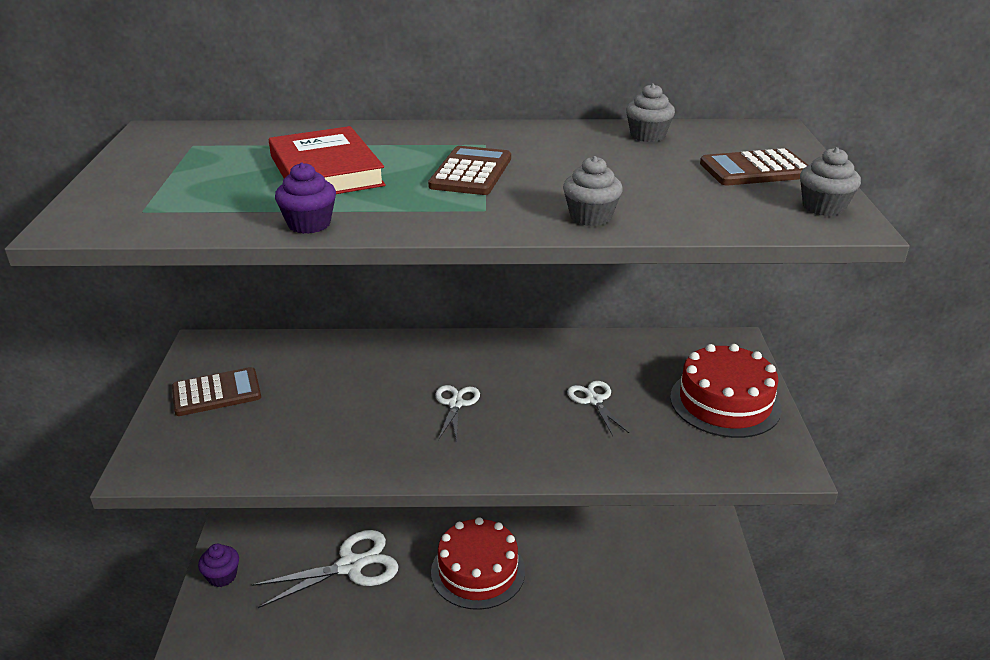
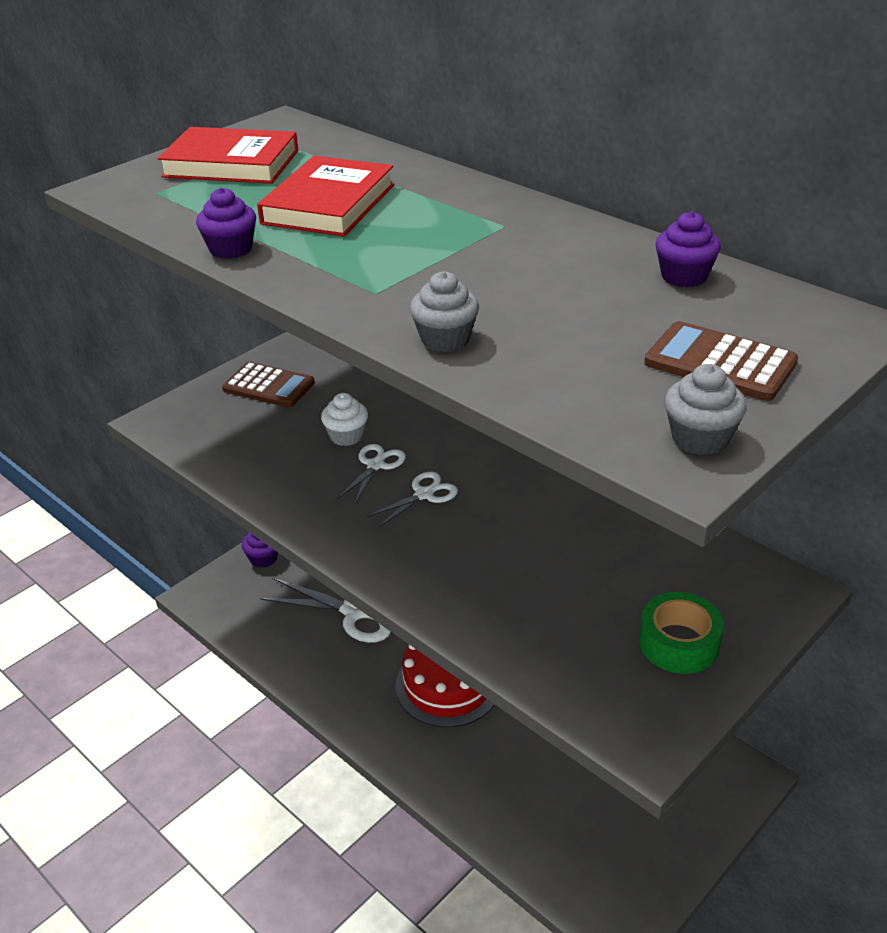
camera: 45 degrees right, 5 degrees up
(173, 171) = (231, 164): none -> red book
(339, 396) = (346, 436): none -> white cupcake
(471, 172) = (434, 251): brown calculator -> none
(594, 400) = (548, 562): white scissors -> white scissors (376, 465)
(647, 136) = (684, 276): grey cupcake -> purple cupcake
(725, 402) = (678, 643): red cake -> green tape

